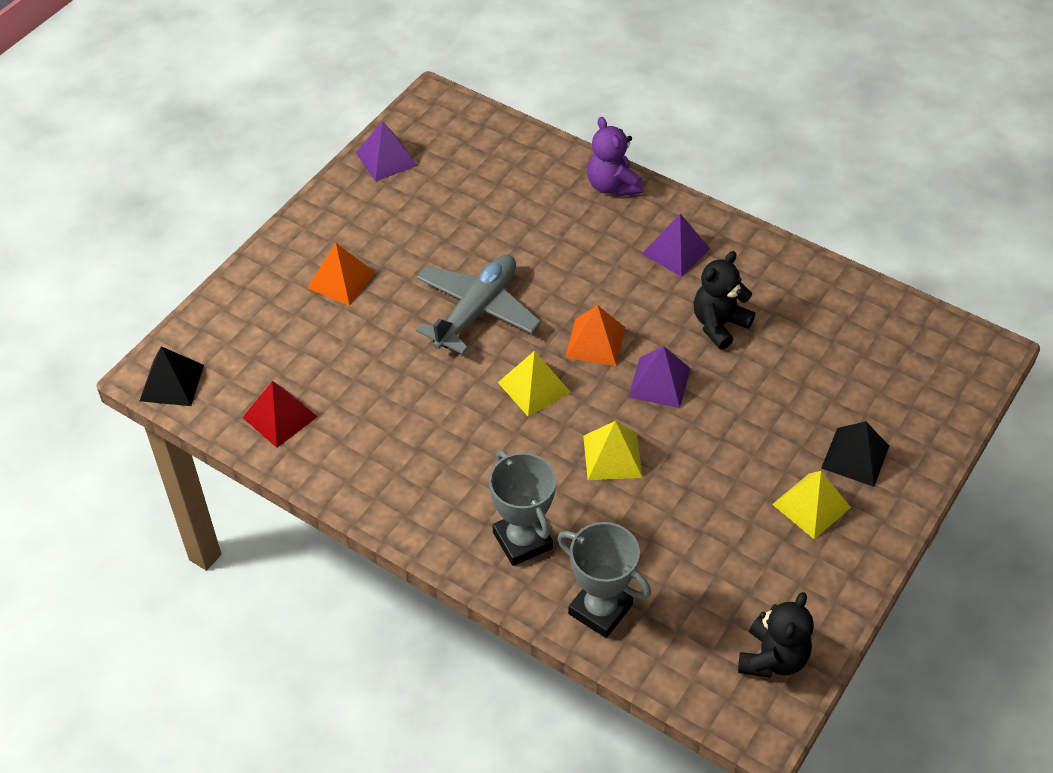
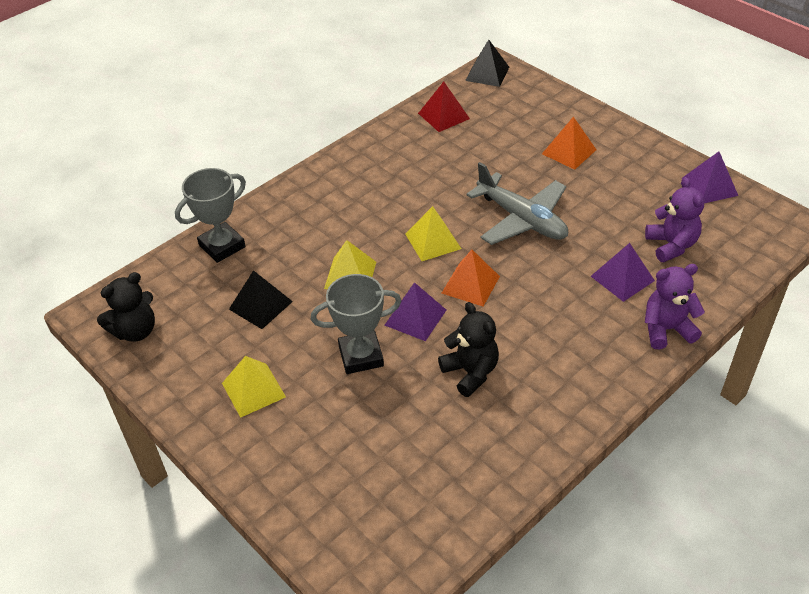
camera: 105 degrees right, 5 degrees down
(490, 186) = (671, 245): none -> purple teddy bear
(522, 540) = (295, 216): grey trophy -> grey trophy (361, 356)
(676, 251) = (571, 360): purple pyramid -> purple pyramid (622, 278)
(772, 658) = (135, 331): black teddy bear -> black teddy bear turned 75 degrees counterclockwise
(855, 457) = (290, 436): black pyramid -> black pyramid (260, 305)

